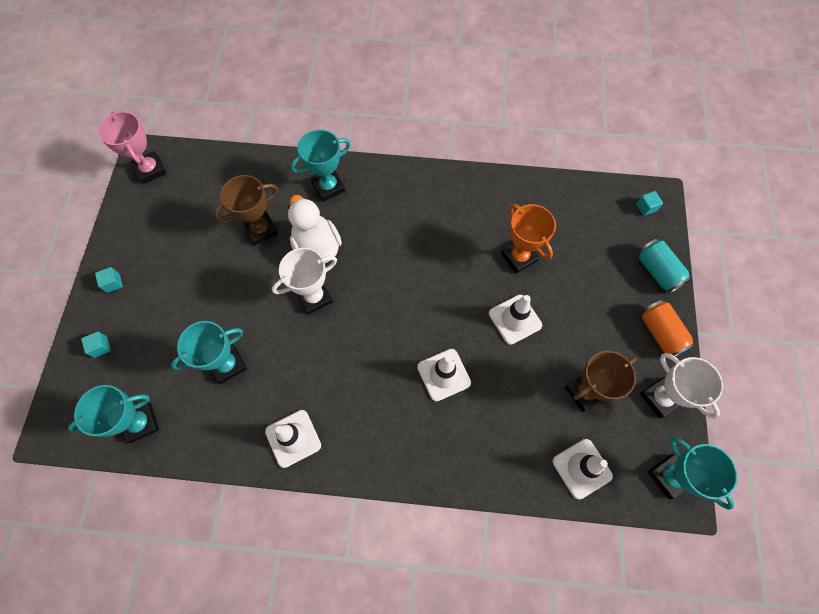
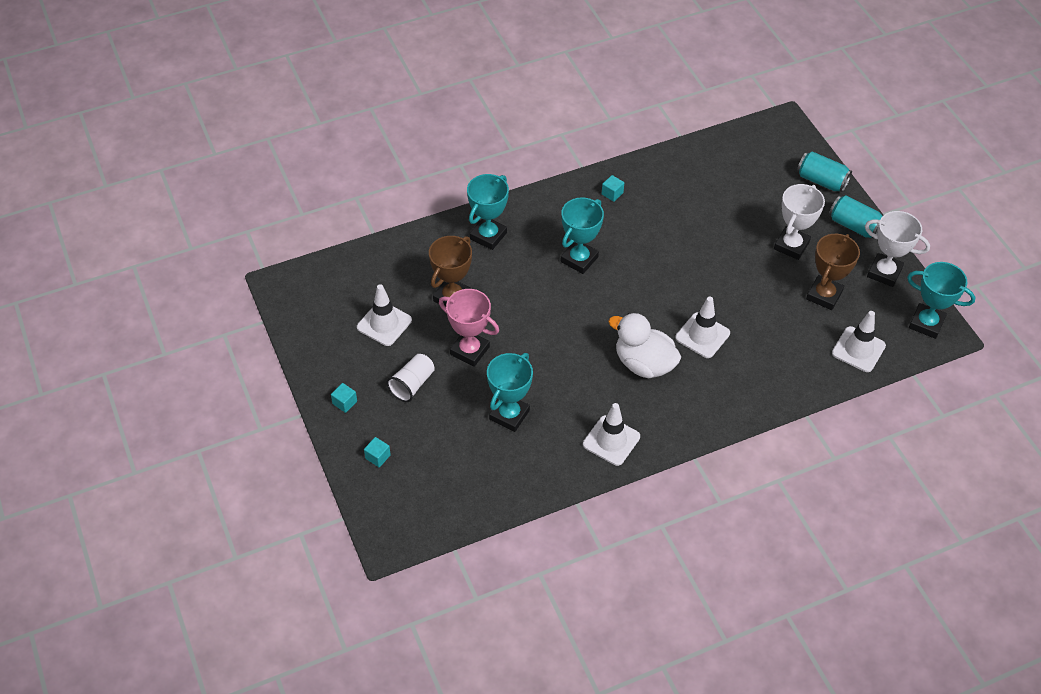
camera: 30 degrees left, 15 degrees down
(141, 423) = (467, 494): turquoise trophy -> turquoise trophy (579, 259)
(150, 170) = (299, 294): pink trophy -> pink trophy (469, 350)
(174, 294) = (412, 384): none -> white cup
(314, 297) = (546, 329): white trophy -> white trophy (791, 246)
(317, 247) = (516, 288): white duck -> white duck (644, 364)
(515, 319) = (731, 268): white traffic cone -> white traffic cone (384, 324)
(519, 257) = (701, 219): orange trophy -> none
(646, 207) = (779, 135): turquoise cube -> turquoise cube (612, 193)
(660, 333) = (854, 226): orange can -> turquoise can

